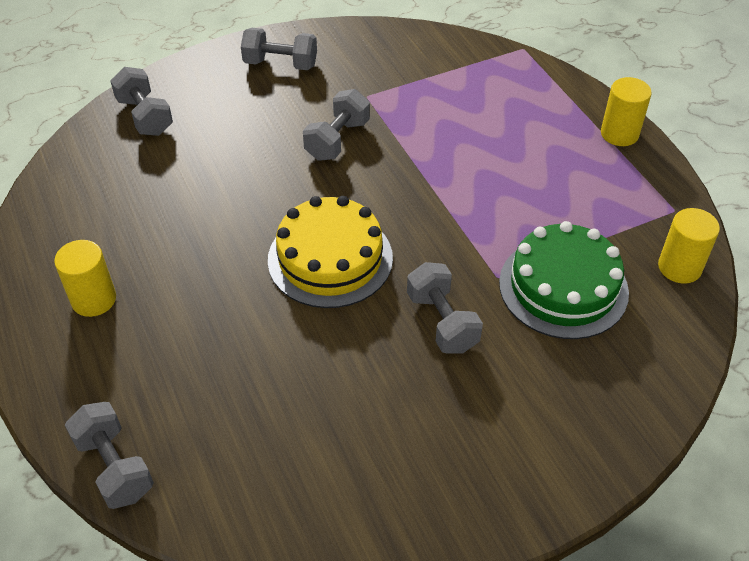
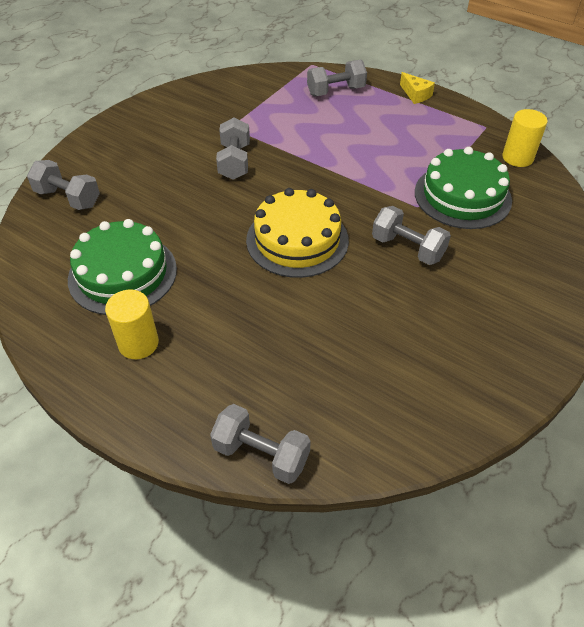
camera: 30 degrees left, 0 degrees up
(133, 220) = (122, 274): none -> green cake
(280, 64) = (148, 127): grey dumbbell -> grey dumbbell (336, 91)
(619, 134) = (416, 95): yellow cylinder -> yellow cheese

